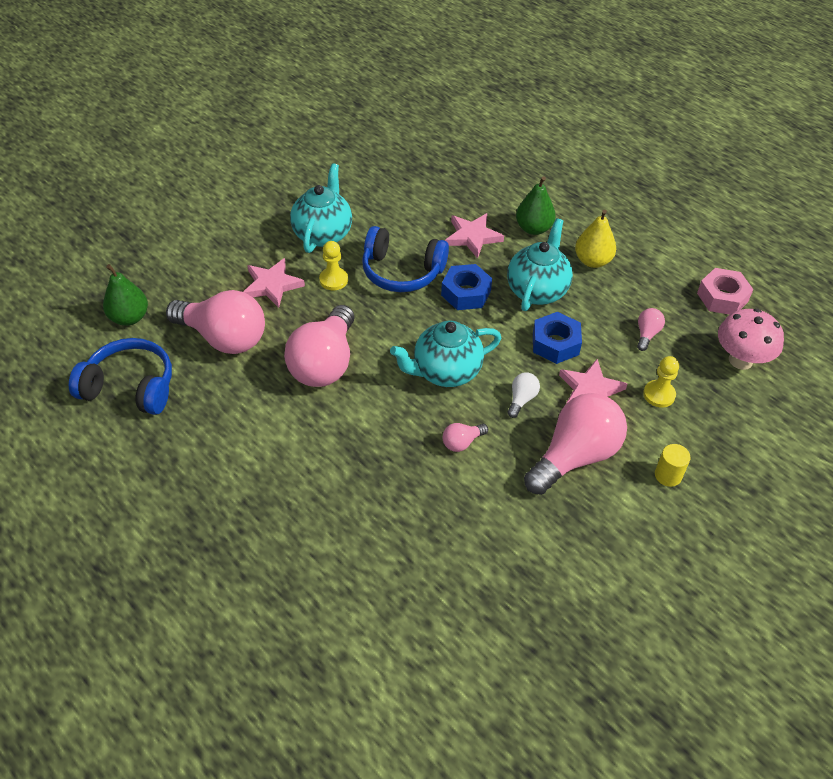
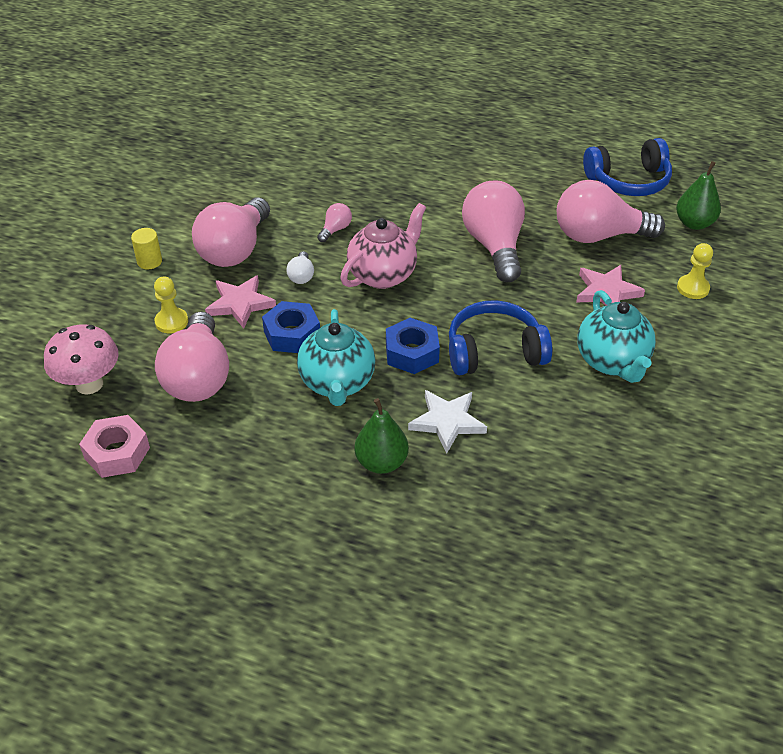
camera: 155 degrees right, 5 degrees down
(333, 280) = (554, 318): yellow pawn -> yellow pawn (693, 288)
(445, 372) = (383, 275): turquoise teapot -> pink teapot
(472, 237) = (447, 422): pink star -> white star
(592, 261) = (289, 444): yellow pear -> none
(647, 334) = (198, 377): pink light bulb -> pink light bulb, size x2.34

